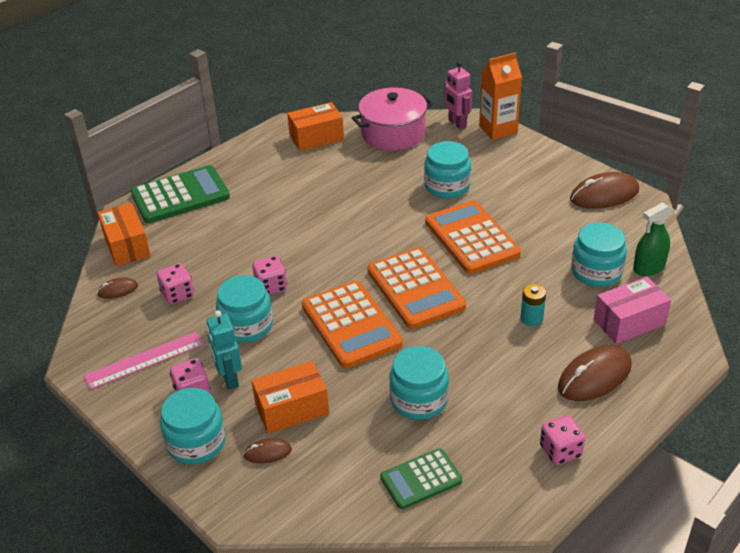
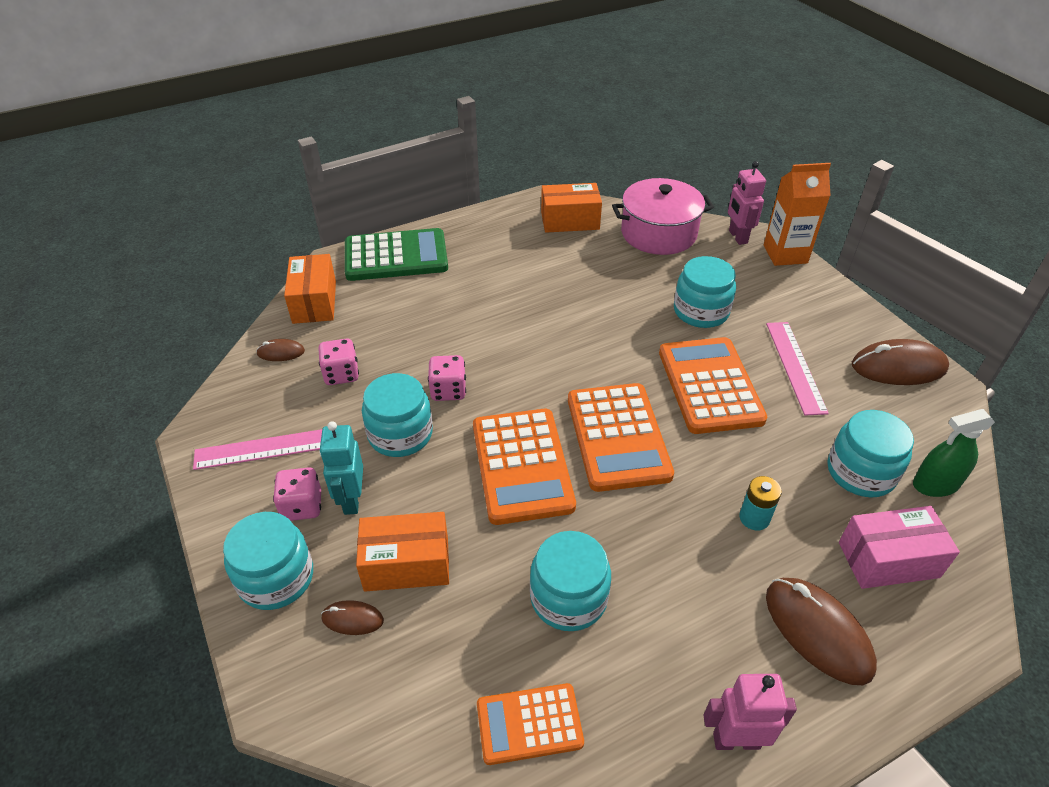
camera: 15 degrees right, 5 degrees up
(421, 479) = (529, 724): green calculator -> orange calculator
(530, 211) = (795, 366): none -> pink ruler
(560, 451) = (736, 740): pink dice -> pink robot
(594, 376) = (817, 632): brown mouse -> brown mouse turned 75 degrees clockwise

